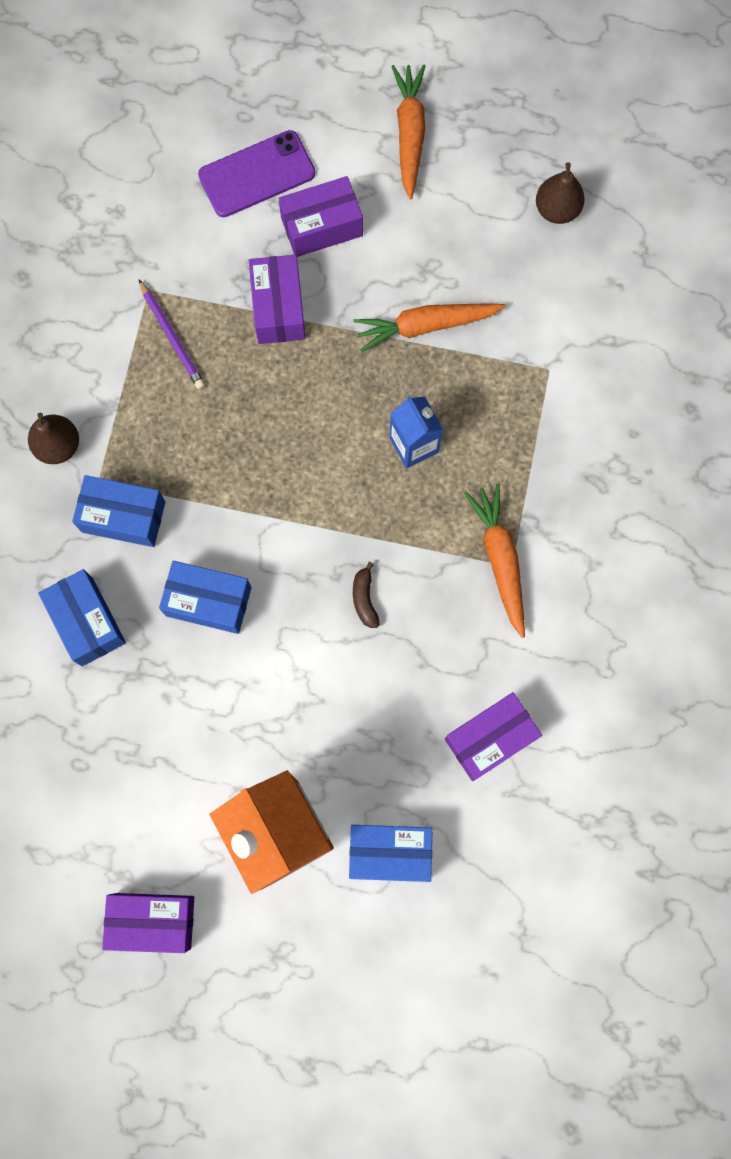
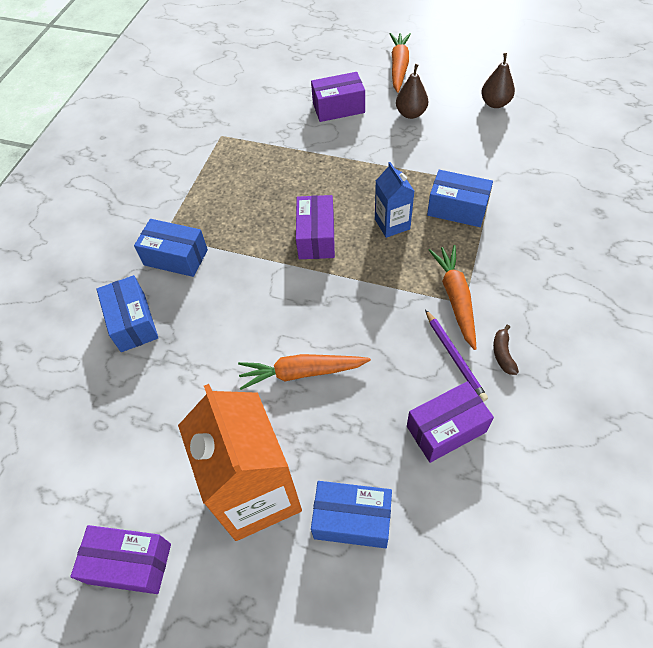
camera: 10 degrees right, 20 degrees down
(58, 446) = (141, 214): brown pear -> brown pear (411, 113)
(172, 337) = (231, 159): purple pencil -> purple pencil (454, 356)
(208, 601) = (227, 314): blue box -> blue box (457, 209)
(257, 174) = (300, 83): purple phone -> none
(278, 308) = (305, 146): purple box -> purple box (316, 237)
(364, 599) = (347, 319): brown banana -> brown banana (503, 354)
(425, 326) = (404, 159): orange carrot -> orange carrot (301, 372)

